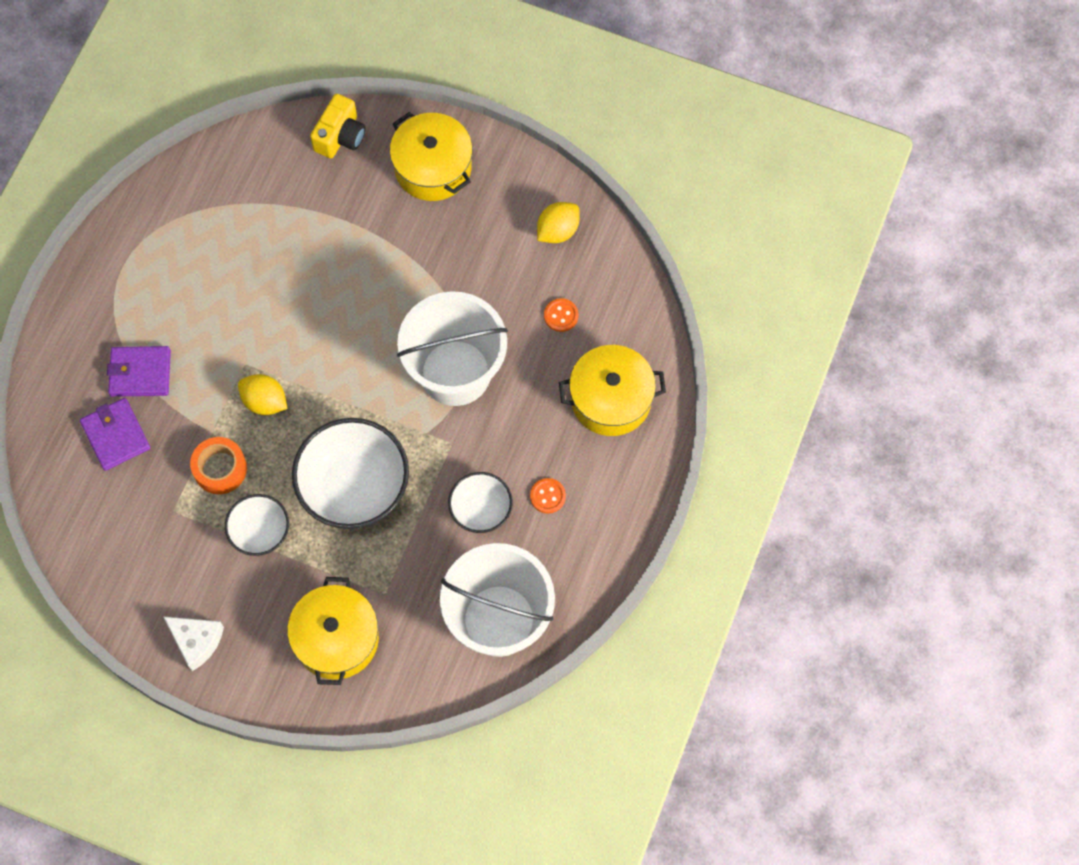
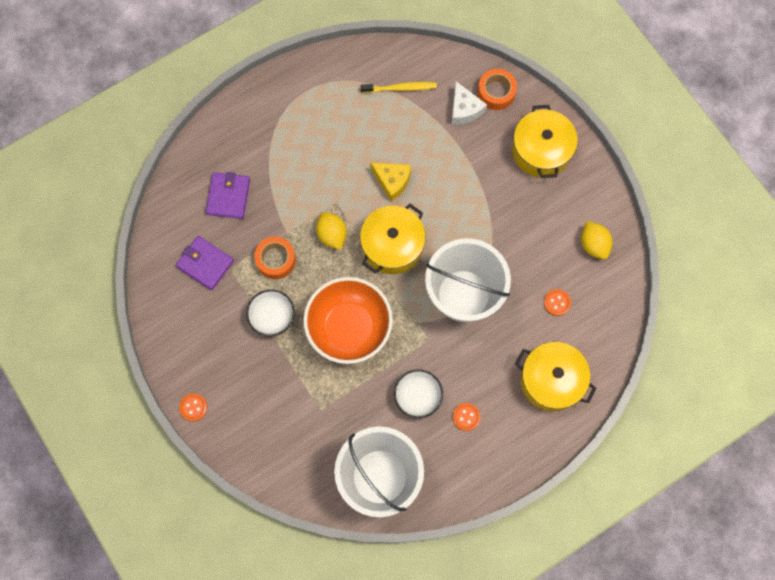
camera: 35 degrees right, 5 degrees up
(140, 373) = (269, 166): purple wallet -> purple wallet (205, 263)
(196, 641) = (187, 360): white cheese -> white cheese (464, 109)
(230, 196) = (401, 88): none -> yellow toothbrush
(240, 686) = (193, 407): none -> orange button
(291, 302) = (392, 181): none -> yellow cheese
(336, 639) = (272, 418): yellow pot -> yellow pot (392, 245)
(340, 136) = (496, 92): yellow camera -> orange tape
(354, 487) = (349, 328): white bowl -> orange bowl
(557, 231) = (593, 245): yellow lemon -> yellow lemon turned 75 degrees clockwise

